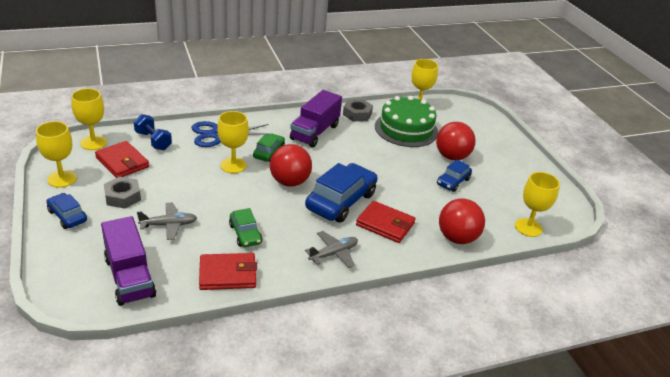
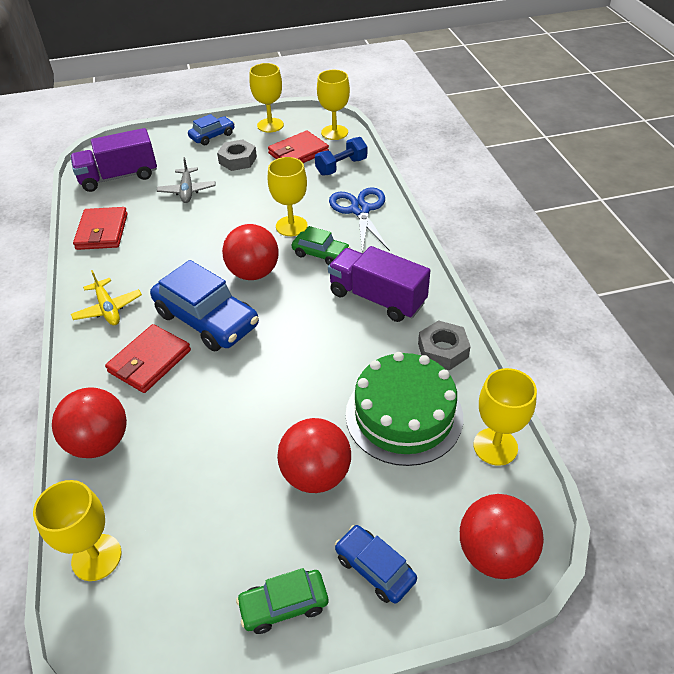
camera: 100 degrees right, 10 degrees up
(245, 234) = (161, 240): green car -> green car (284, 605)
(333, 253) = (108, 308): grey plane -> yellow plane
(453, 182) = (239, 462): blue car -> blue car (374, 568)
(474, 112) = (494, 554): none -> red ball

